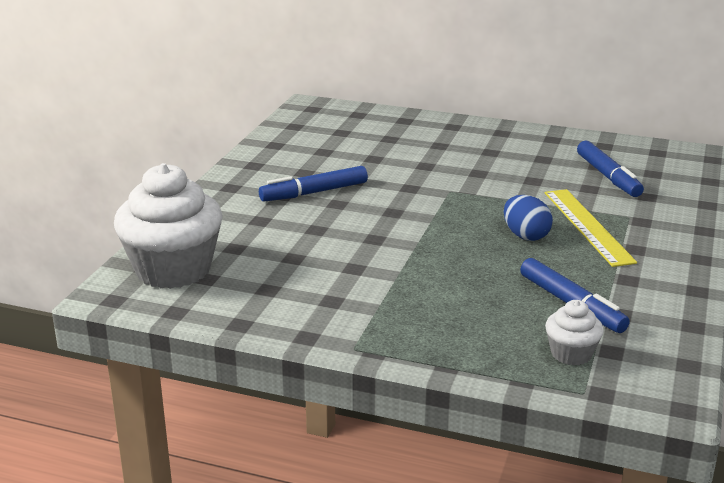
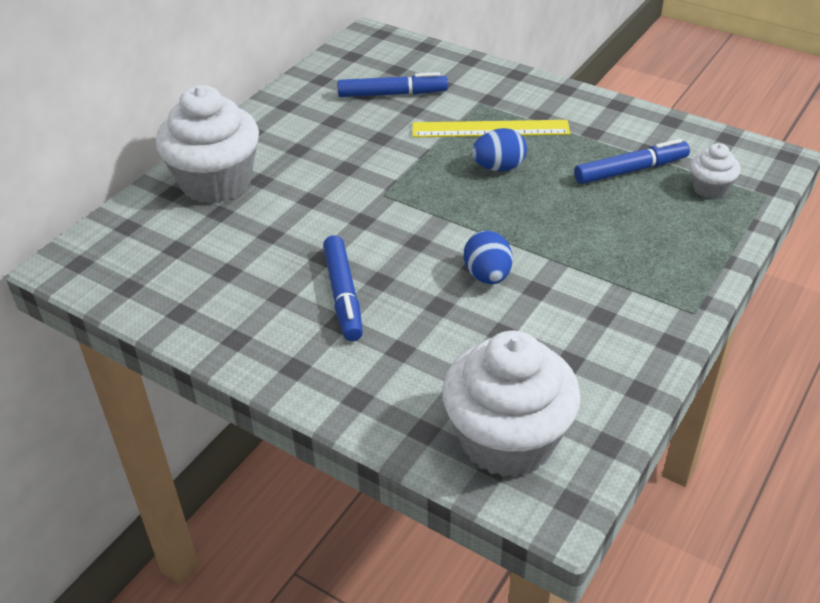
camera: 75 degrees left, 15 degrees up
(362, 245) = (487, 276): none -> blue egg
(426, 131) = (216, 182): none -> white cupcake

